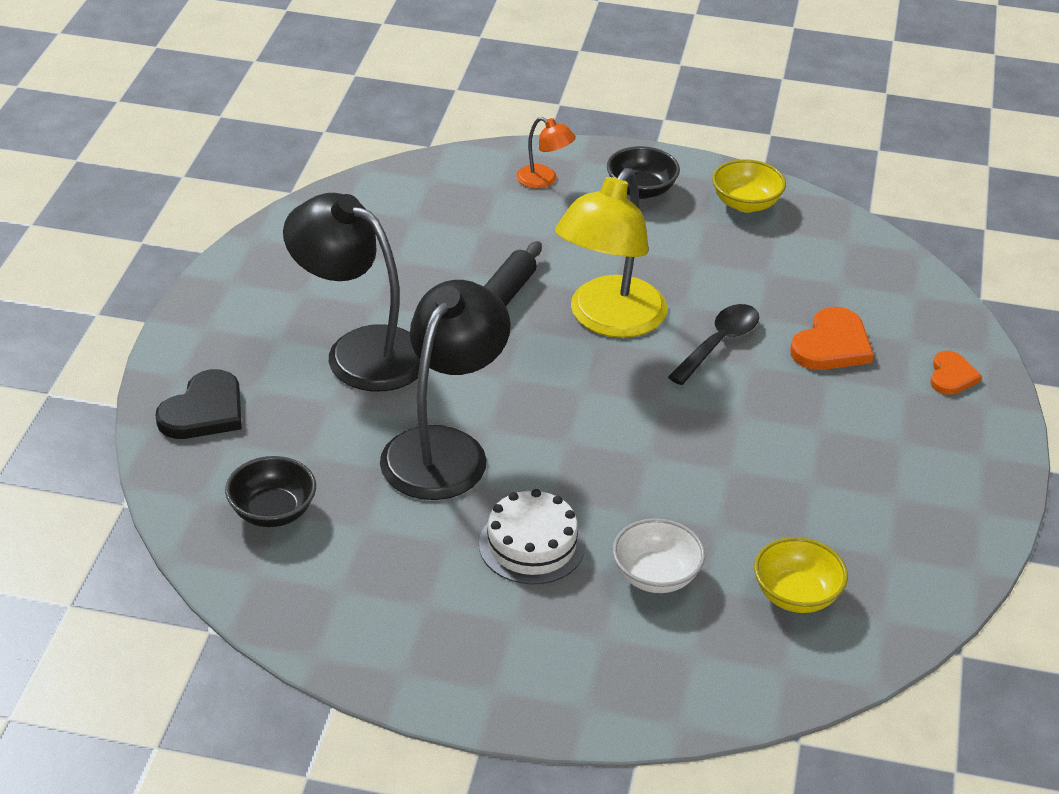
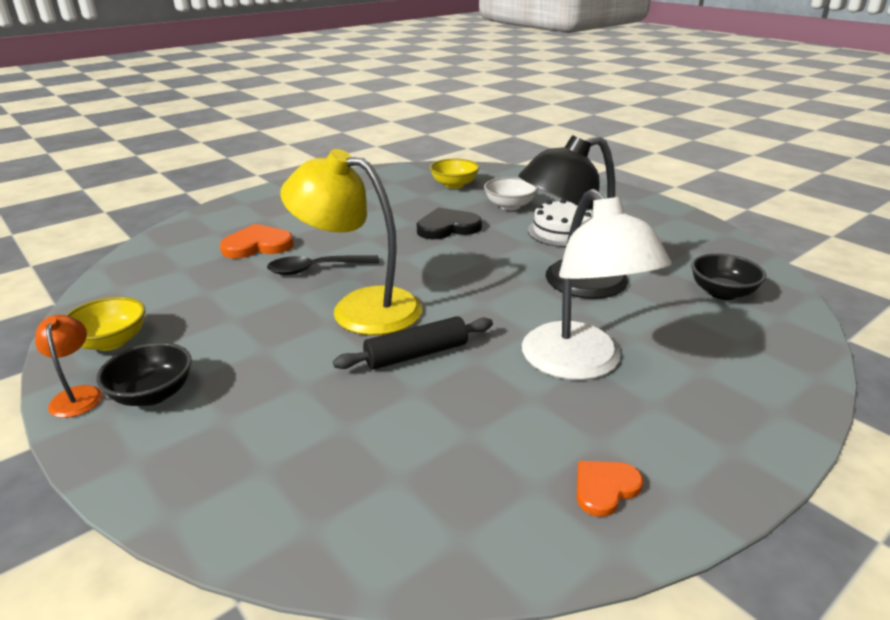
camera: 140 degrees left, 10 degrees down
(204, 411) = (758, 372): black heart -> black heart (447, 227)
(360, 350) = (581, 364): black lamp -> white lamp
(544, 180) = (207, 453): orange lamp -> orange lamp (77, 395)
(608, 320) = (360, 308): yellow lamp -> yellow lamp turned 135 degrees counterclockwise
(951, 376) = (233, 215): orange heart -> orange heart (605, 488)

